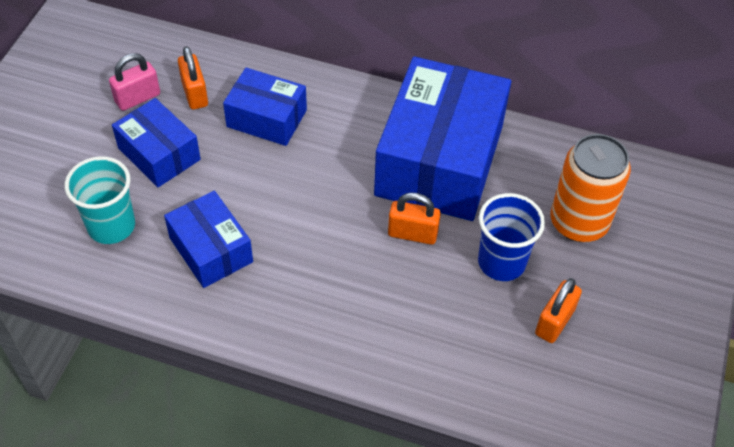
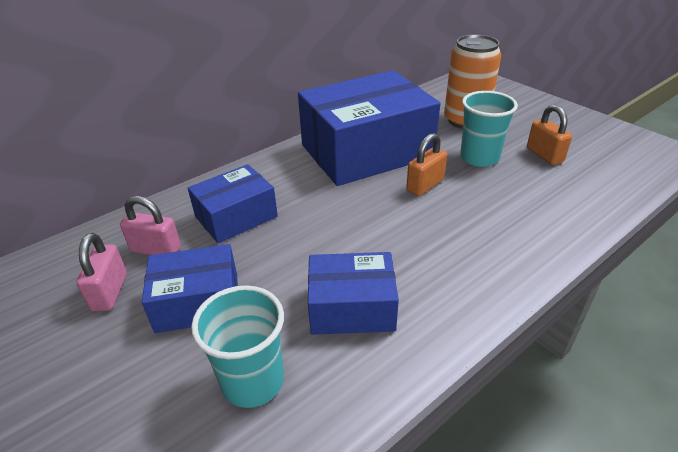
camera: 55 degrees left, 15 degrees down
(195, 93) = (156, 249): orange padlock -> pink padlock
(439, 160) = (366, 151): blue box -> blue box turned 75 degrees counterclockwise
(501, 262) = (479, 158): blue cup -> turquoise cup

